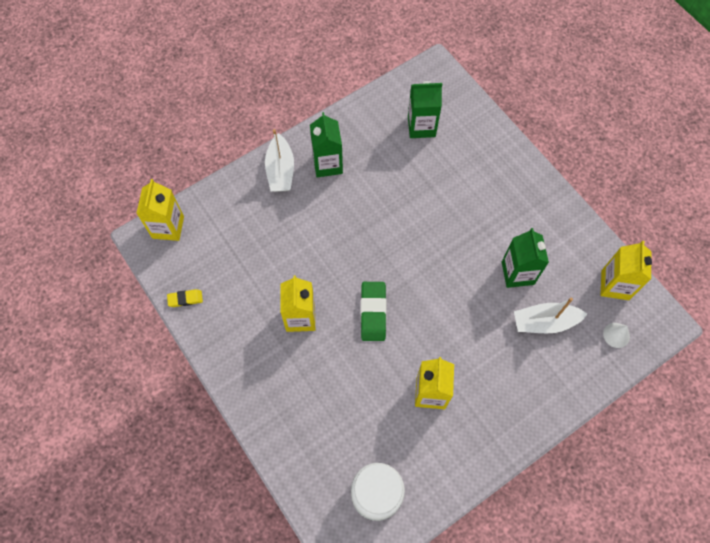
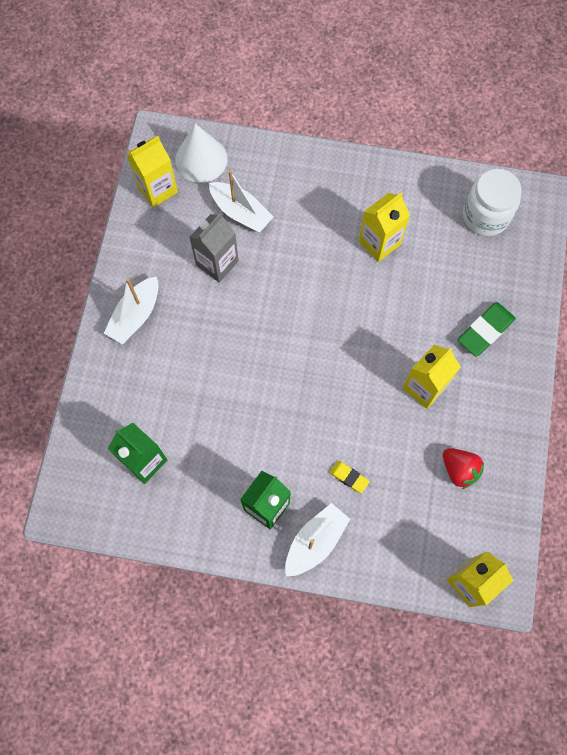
camera: 135 degrees left, 5 degrees up
(185, 299) = (509, 494): yellow eraser -> yellow eraser (349, 477)
(230, 285) = (459, 470): none -> red strawberry
(373, 312) = (362, 337): green eraser -> green eraser (485, 331)
(517, 273) = (217, 263): green carton -> grey carton
(524, 195) = (135, 315): none -> white boat
(616, 335) = (201, 159): white cone -> white cone, size x1.97

